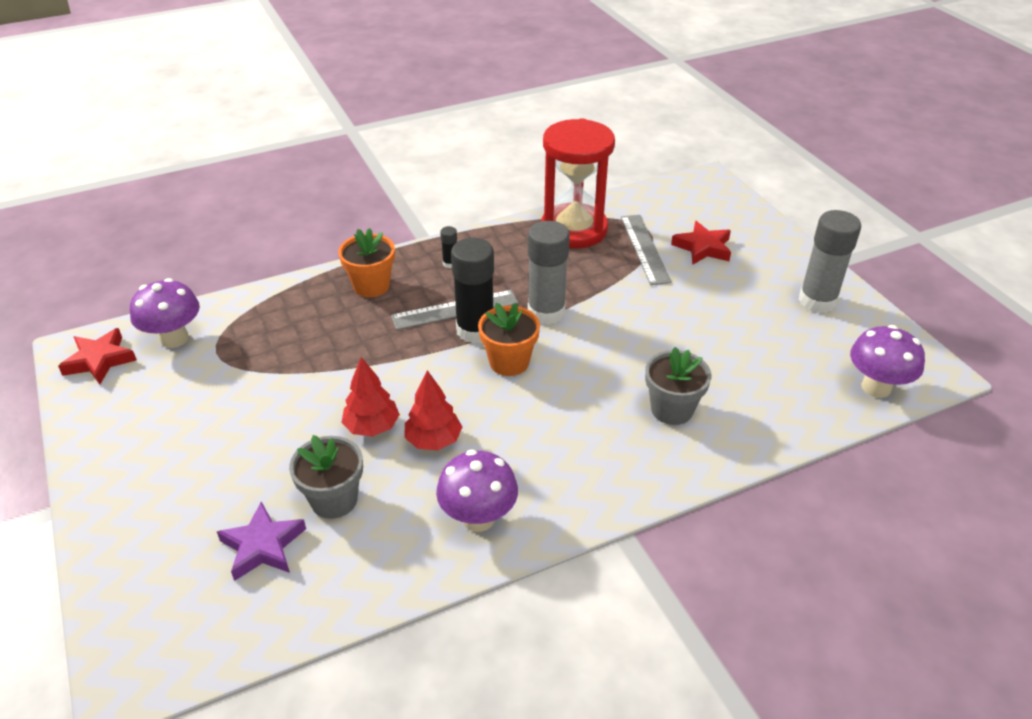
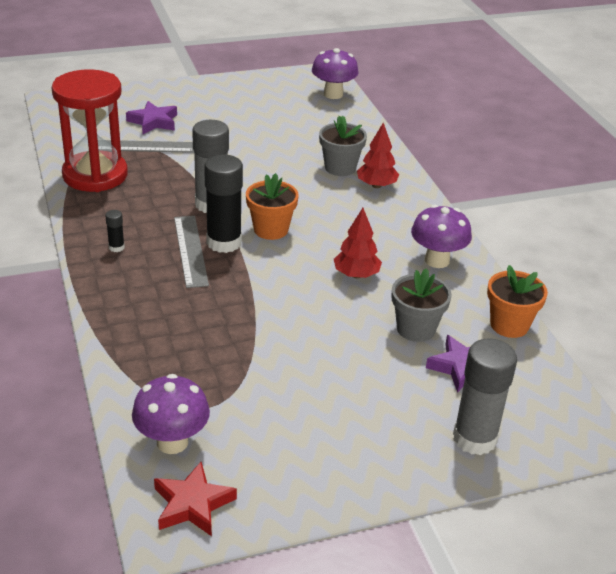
camera: 85 degrees left, 5 degrees down
(371, 286) = (132, 298): orange flower pot -> orange flower pot (509, 325)
(372, 427) = (335, 306): red tree -> red tree (376, 185)
(703, 247) = (153, 122): red star -> purple star
(817, 301) = (239, 93): grey glue stick -> grey glue stick (474, 438)

